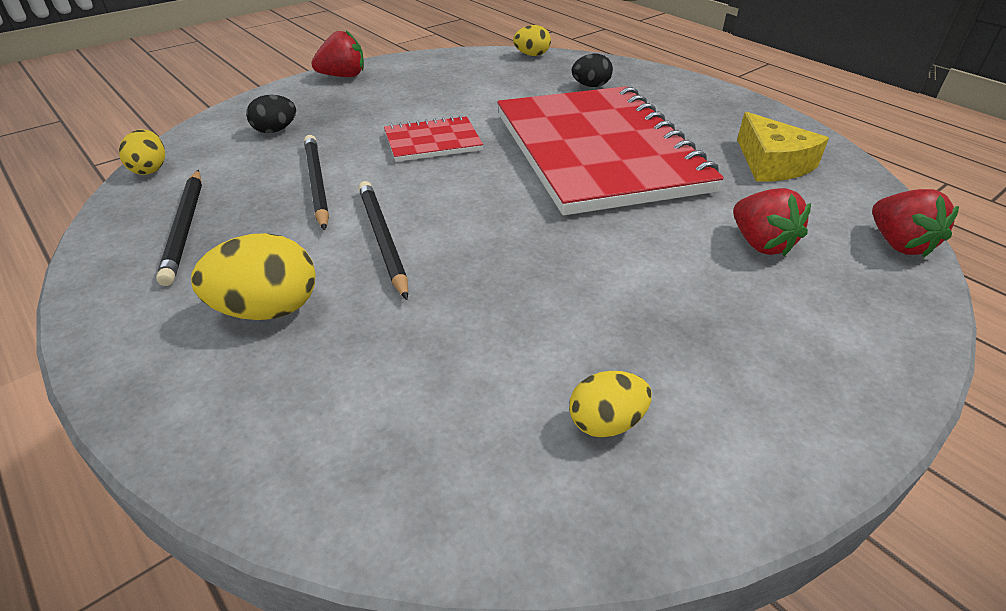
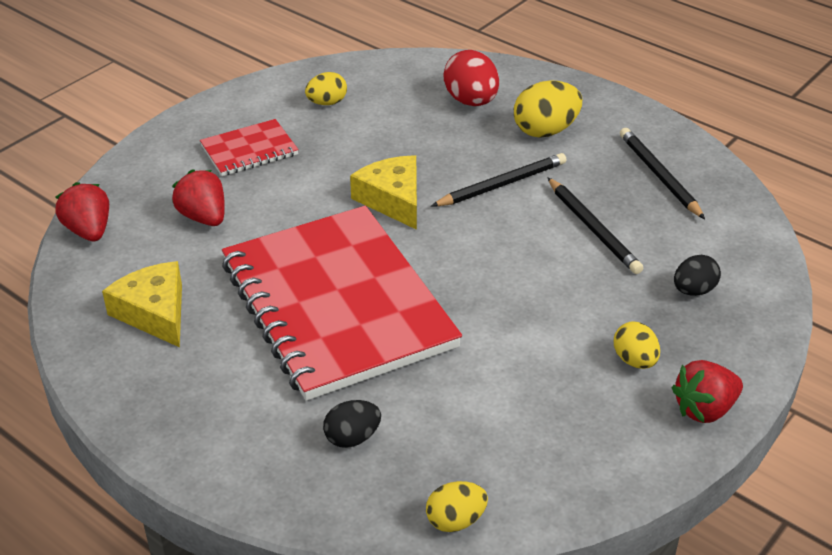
camera: 170 degrees right, 0 degrees up
(150, 169) = (756, 225): yellow egg -> yellow egg (634, 360)
(343, 387) = (471, 101): none -> red egg
(383, 240) = (501, 184): black pencil -> black pencil turned 90 degrees counterclockwise
(432, 142) = (516, 296): red notebook -> red notebook (249, 150)
(525, 237) = (392, 200): none -> yellow cheese

